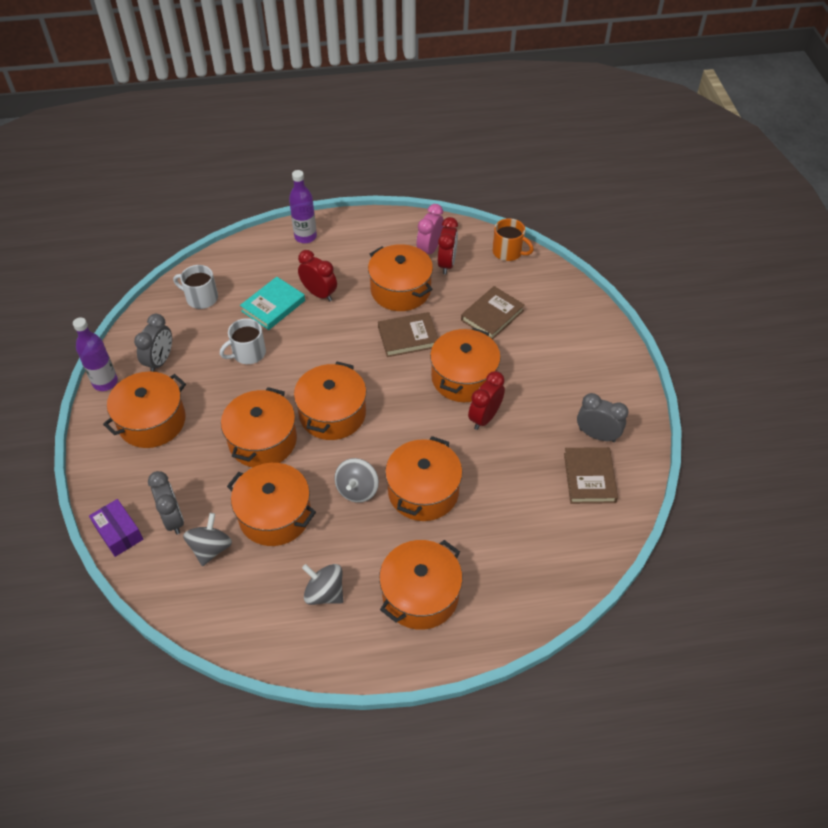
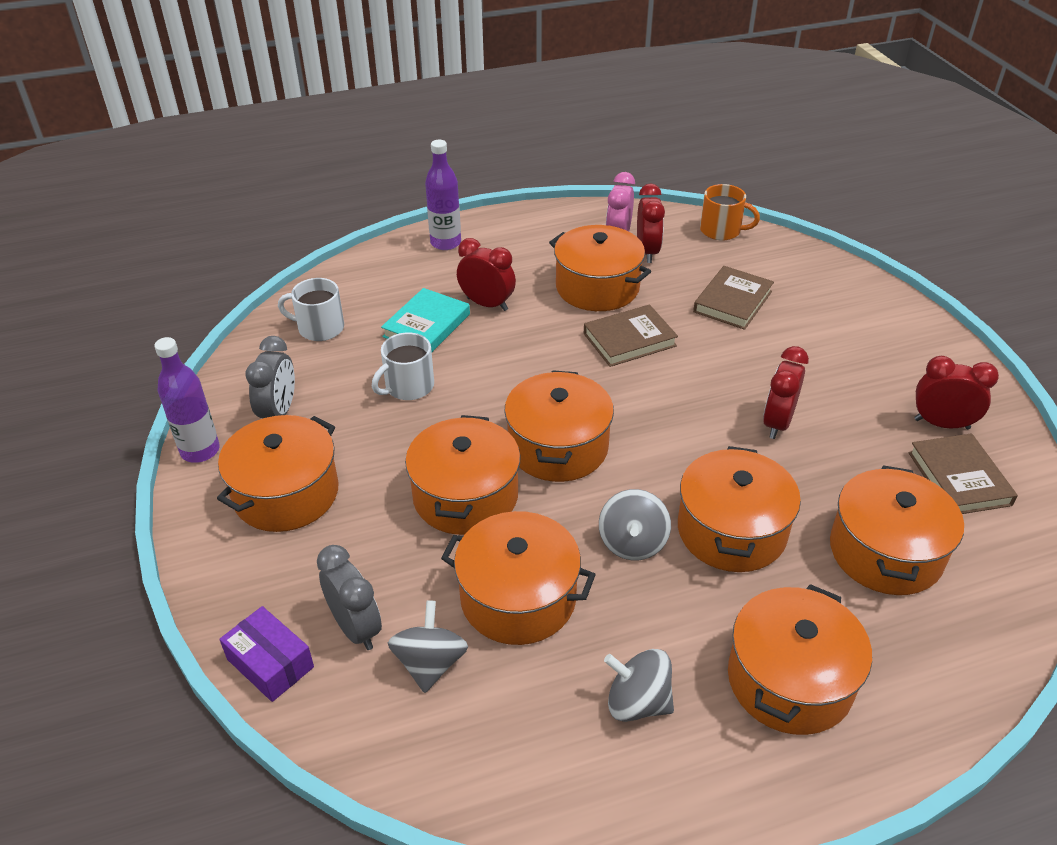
camera: 10 degrees left, 10 degrees down
(463, 377) = (726, 378): orange pot -> orange pot (885, 552)
(597, 435) = (941, 424): grey clock -> red clock

